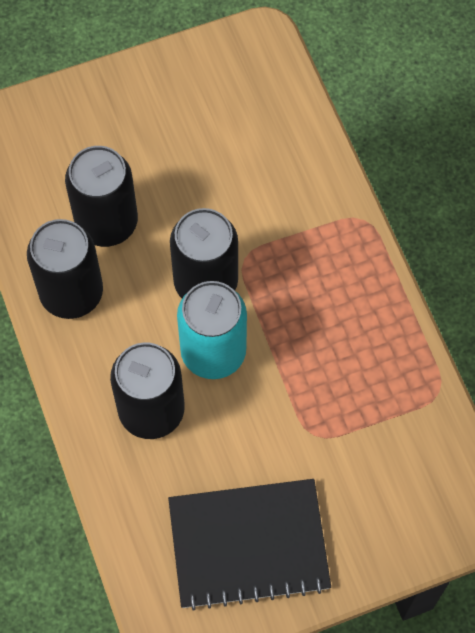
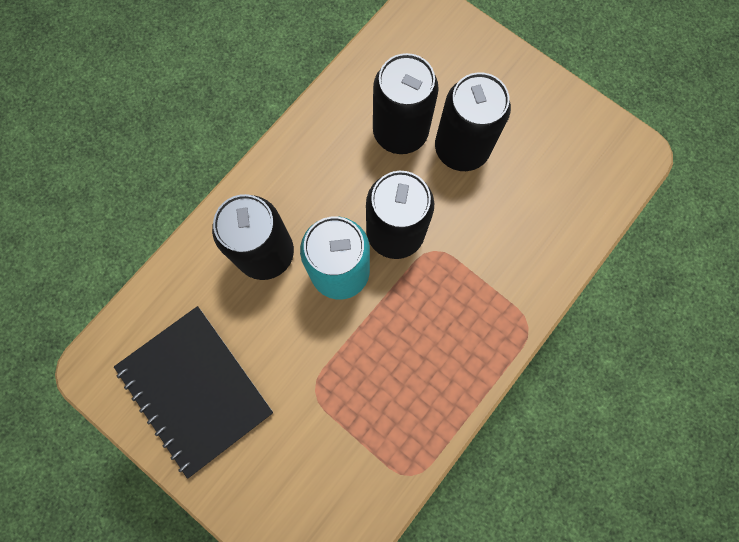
camera: 60 degrees right, 10 degrees up
(71, 293) = (327, 141): black can -> black can (461, 148)

